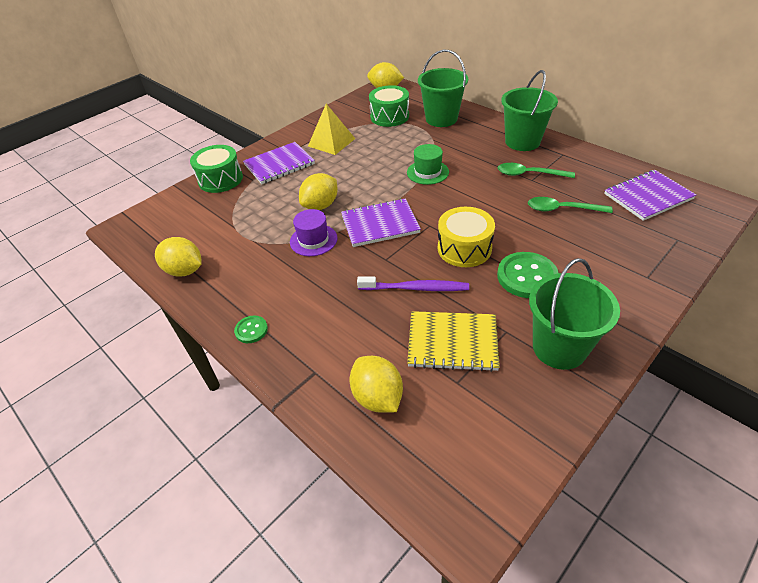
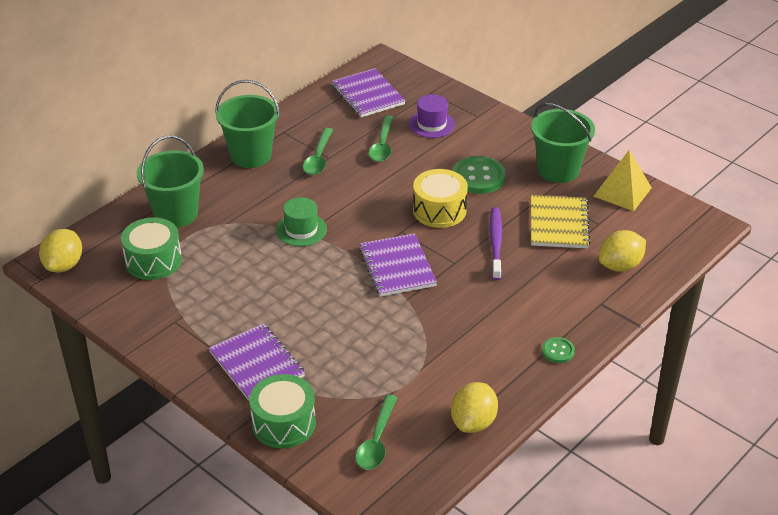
camera: 95 degrees left, 5 degrees down
(187, 220) = (376, 441): none -> green spoon
(313, 240) = (422, 318): purple hat -> purple hat (431, 124)
(321, 205) = (358, 316): yellow lemon -> none
(331, 142) = (209, 316): yellow pyramid -> yellow pyramid (622, 192)

